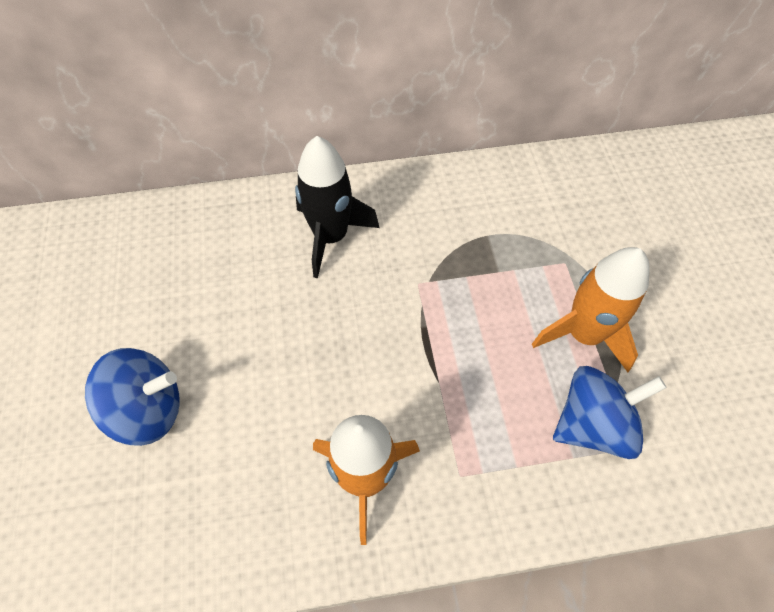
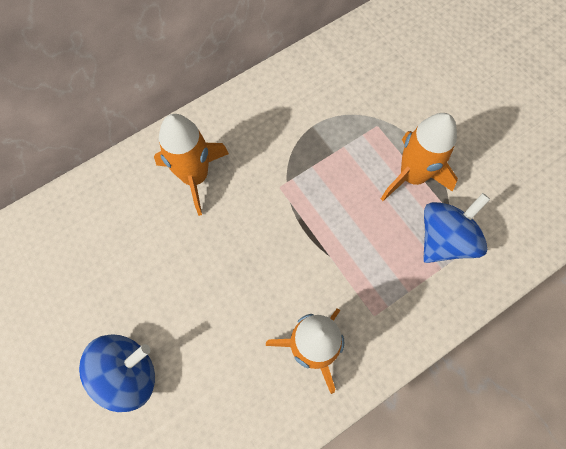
camera: 25 degrees left, 10 degrees up
(331, 237) = (195, 176): black rocket -> orange rocket

